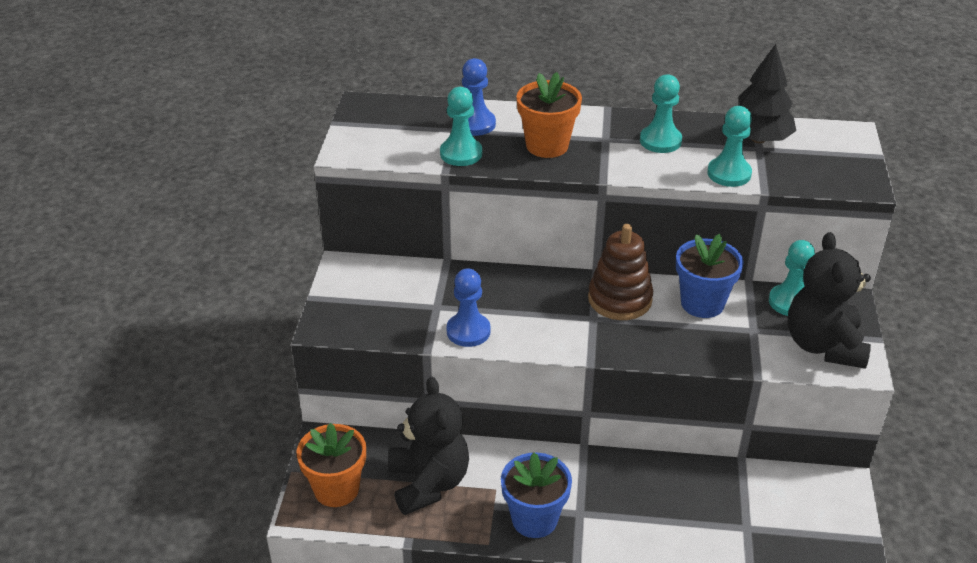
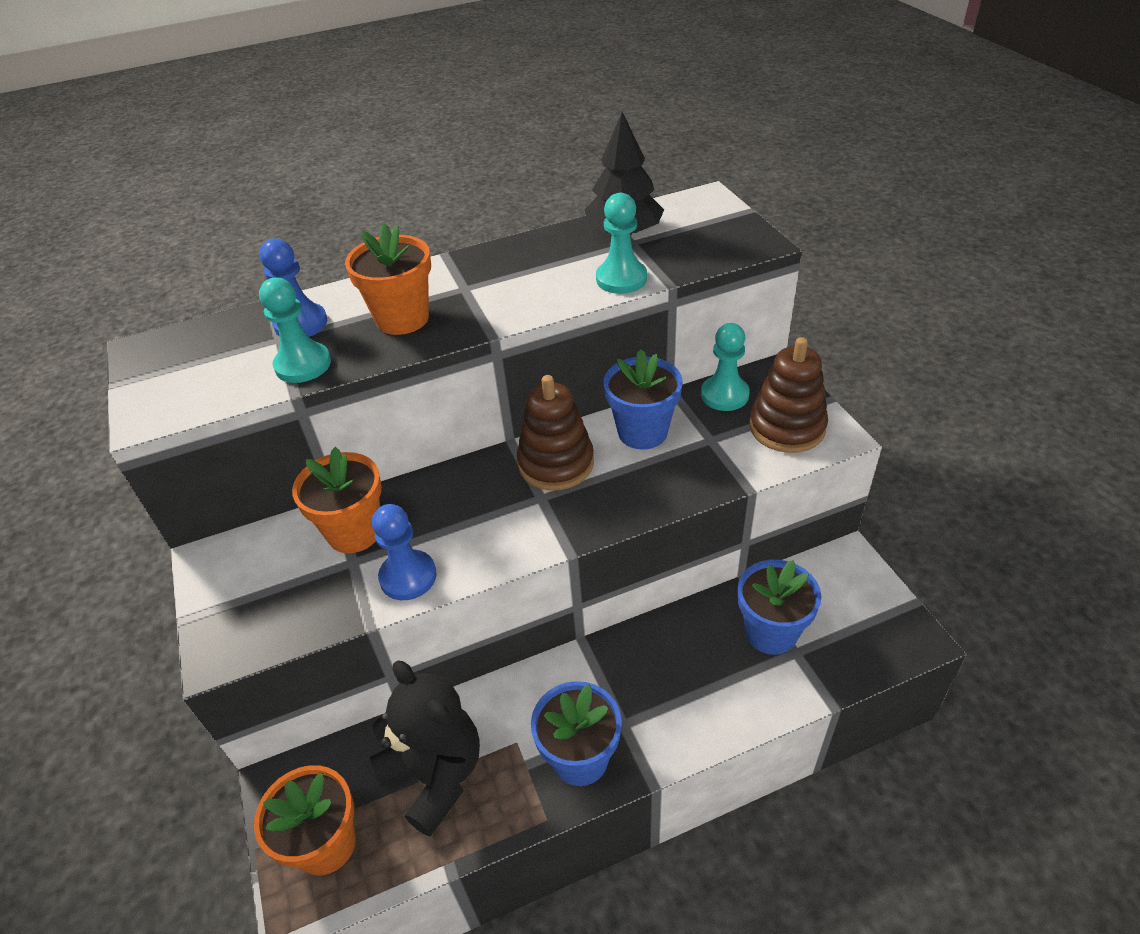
camera: 25 degrees left, 5 degrees up
(448, 288) = (354, 532): none -> orange flower pot
(660, 141) = (525, 270): turquoise pawn -> none
(736, 506) = (771, 632): none -> blue flower pot
(823, 345) = (787, 427): black teddy bear -> brown stacking toy

